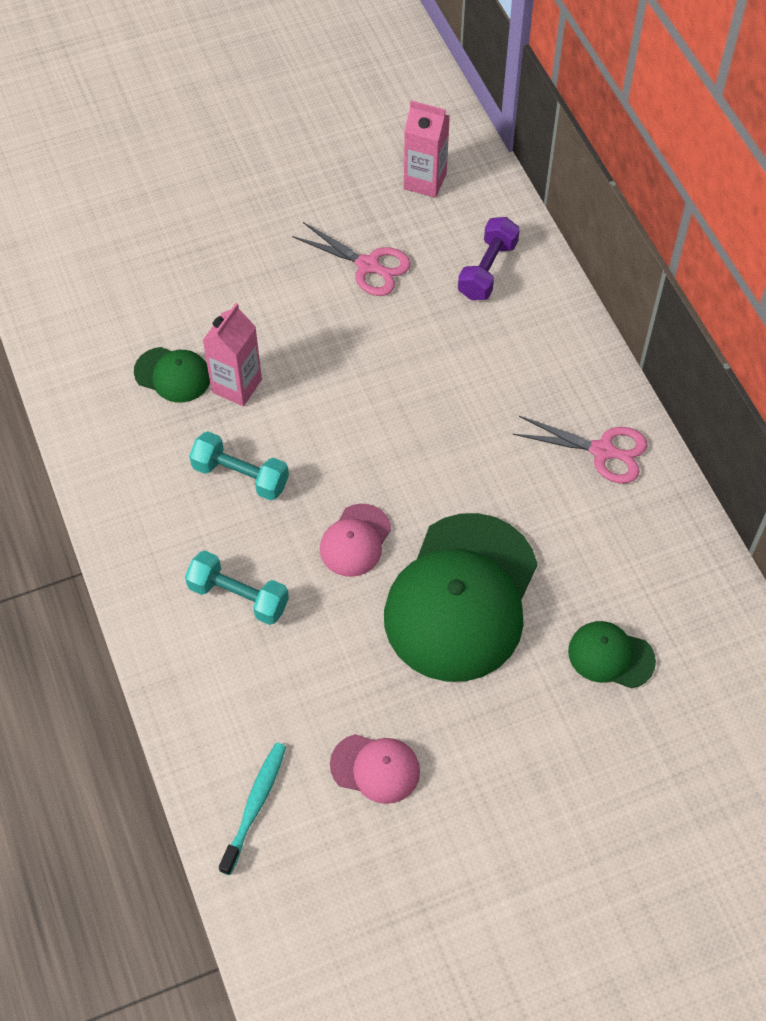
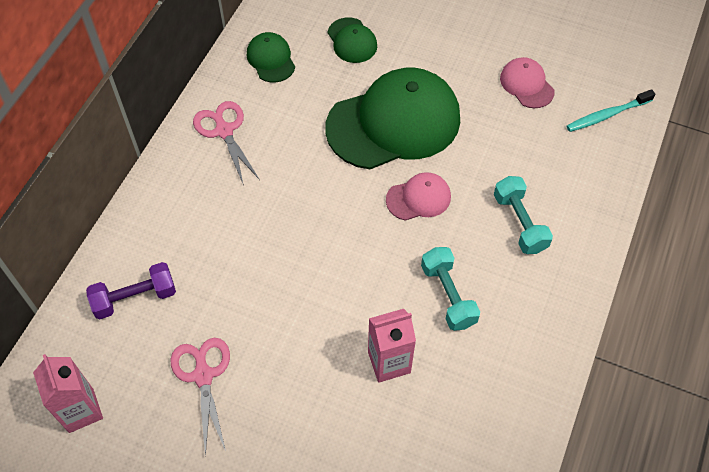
camera: 135 degrees left, 0 degrees up
(173, 375) = (424, 412): green cap -> green cap (271, 59)

